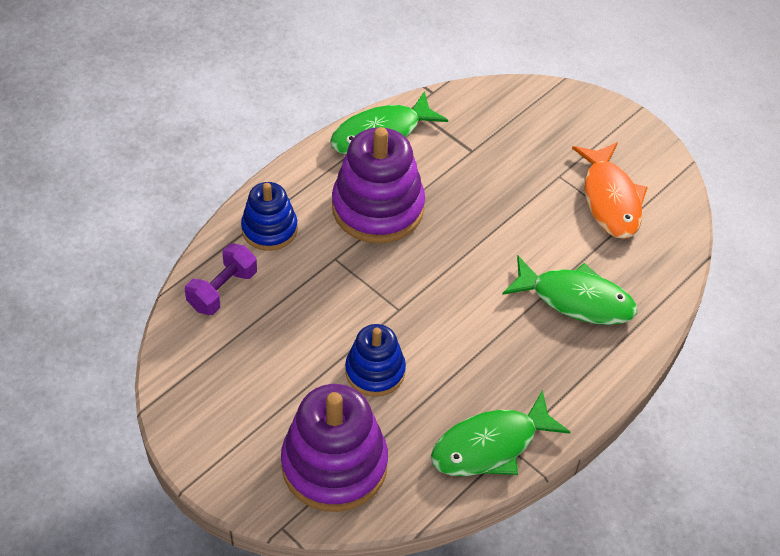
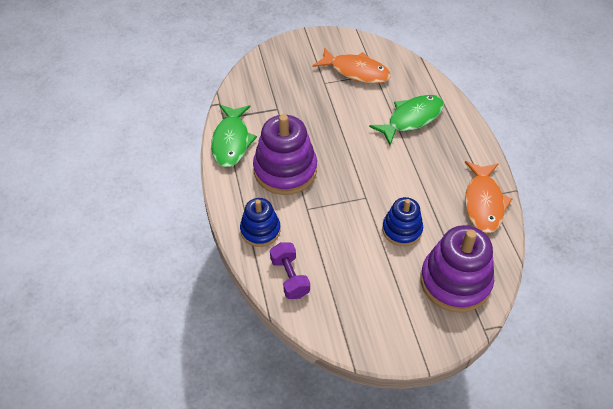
camera: 55 degrees left, 0 degrees up
(490, 446) = (483, 203): green fish -> orange fish

